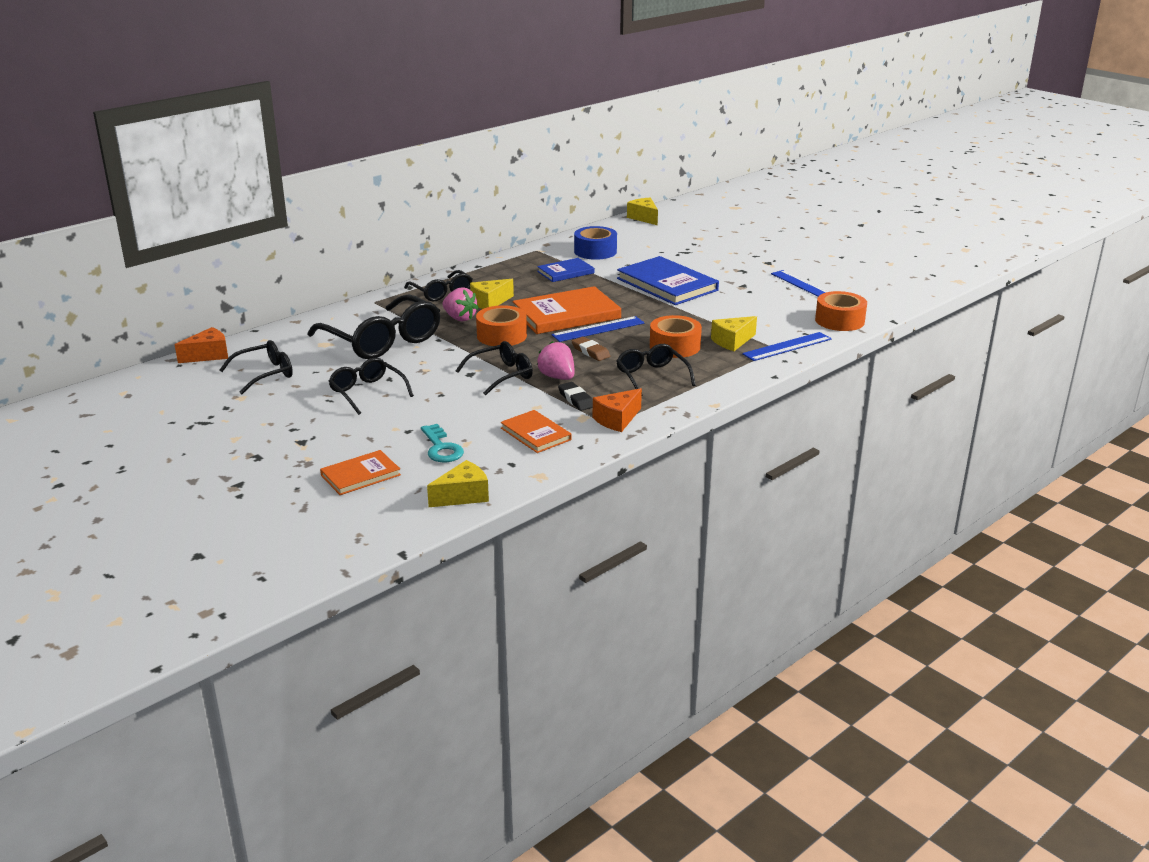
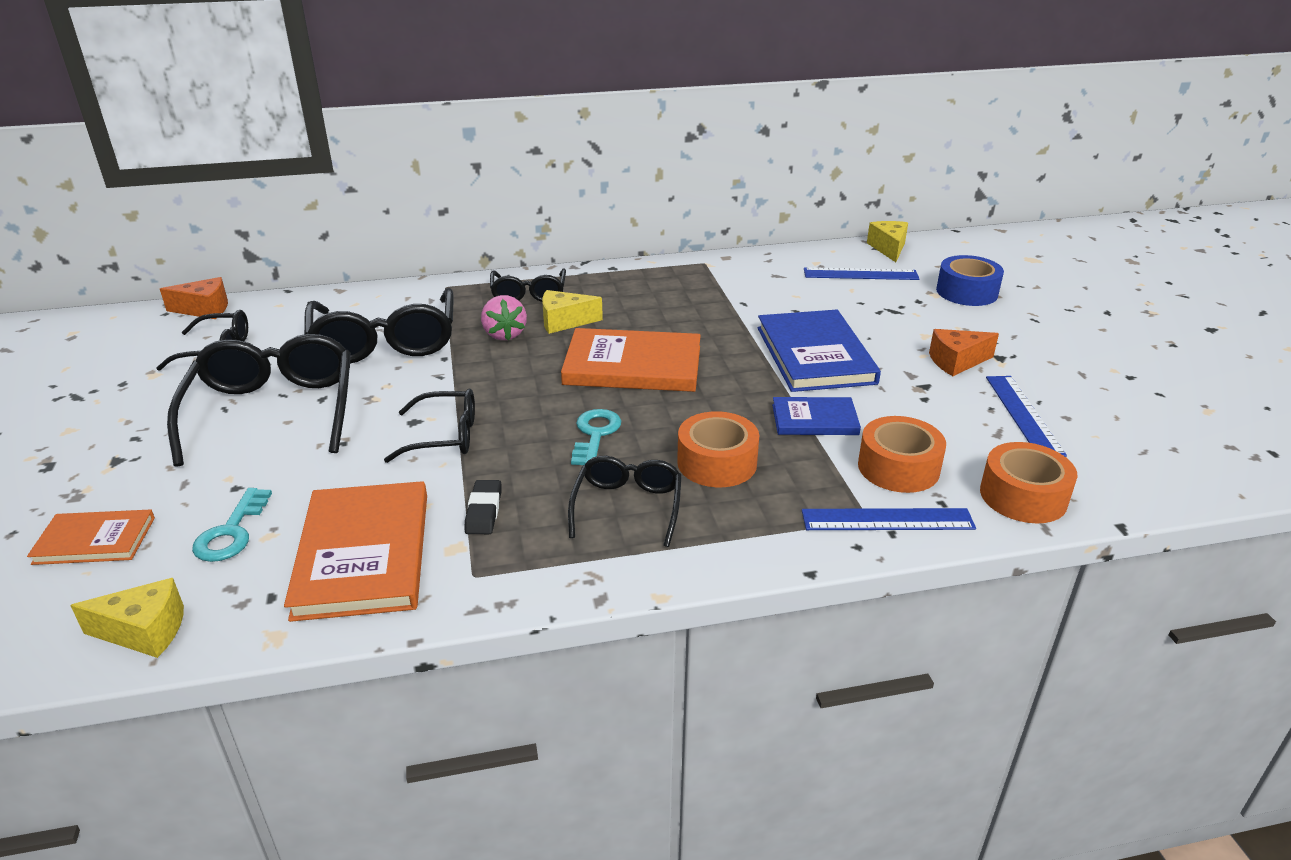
camera: 30 degrees right, 5 degrees up
(367, 392) = (273, 411): black glasses -> black glasses, size x1.75
(502, 336) = (519, 374): orange tape -> orange tape (898, 467)
(535, 434) = (363, 554): orange book -> orange book, size x1.77
(557, 377) = (505, 463): pink strawberry -> none
(565, 272) = (703, 302): blue book -> blue book (814, 419)
(590, 352) = (595, 435): brown eraser -> turquoise key
(595, 251) = (774, 281): blue tape -> blue tape (967, 292)
(598, 329) = (646, 400): blue ruler -> blue ruler (860, 274)
(617, 419) = (493, 570): orange cheese -> orange cheese (956, 362)
(732, 341) = (809, 481): yellow cheese -> none

